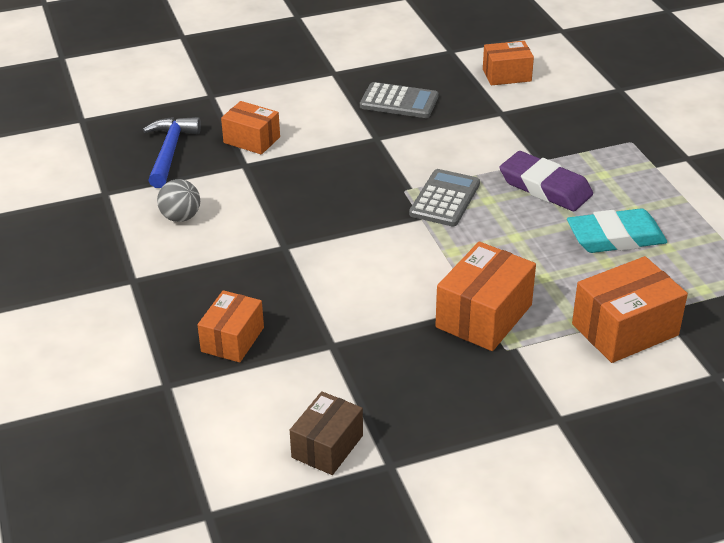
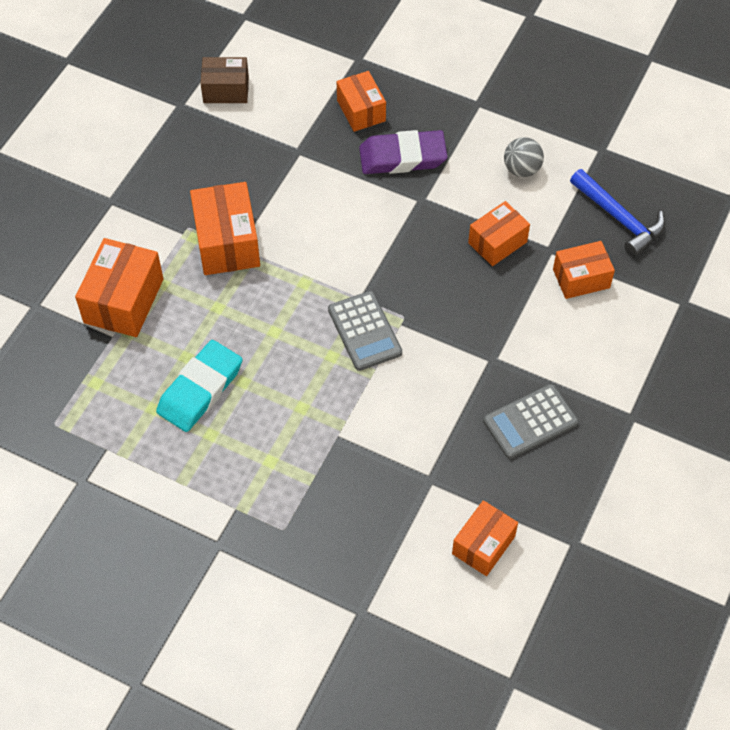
camera: 135 degrees right, 20 degrees up
(273, 189) = (497, 242): none -> orange box
(327, 446) = (226, 90): brown box -> brown box turned 75 degrees counterclockwise
(545, 187) = (302, 406): purple eraser -> purple eraser (402, 157)

